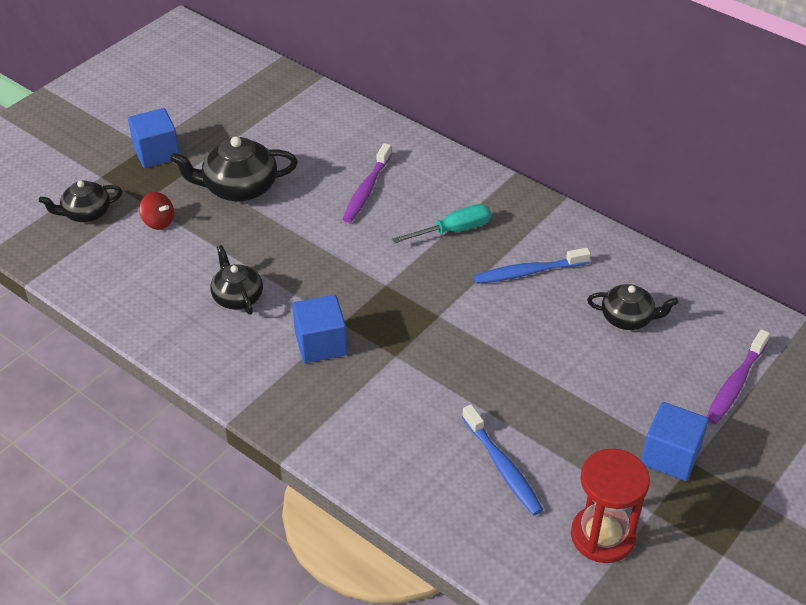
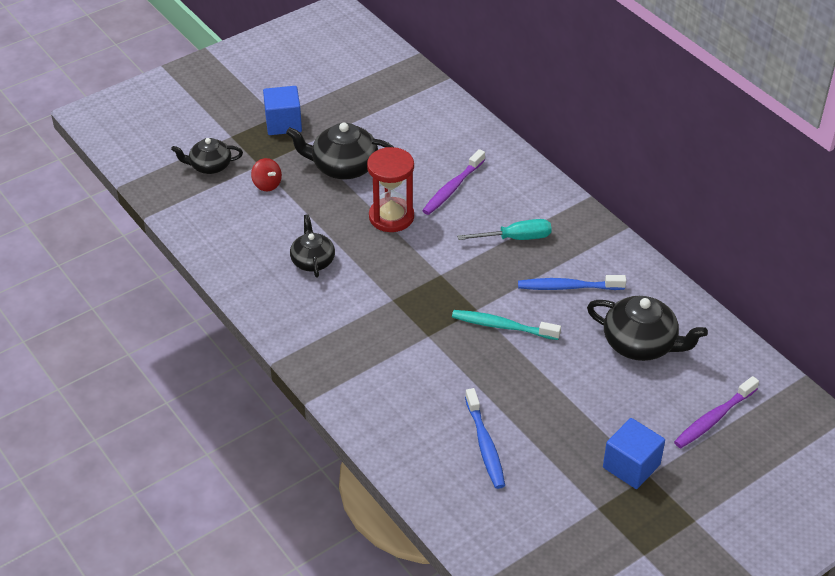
camera: 15 degrees right, 0 degrees up
(320, 344) = (369, 313): blue cube -> none
(474, 328) = (502, 326): none -> turquoise toothbrush
(602, 536) = (548, 517): red hourglass -> red hourglass (391, 217)
(628, 318) = (641, 344): black teapot -> black teapot, size x1.56

